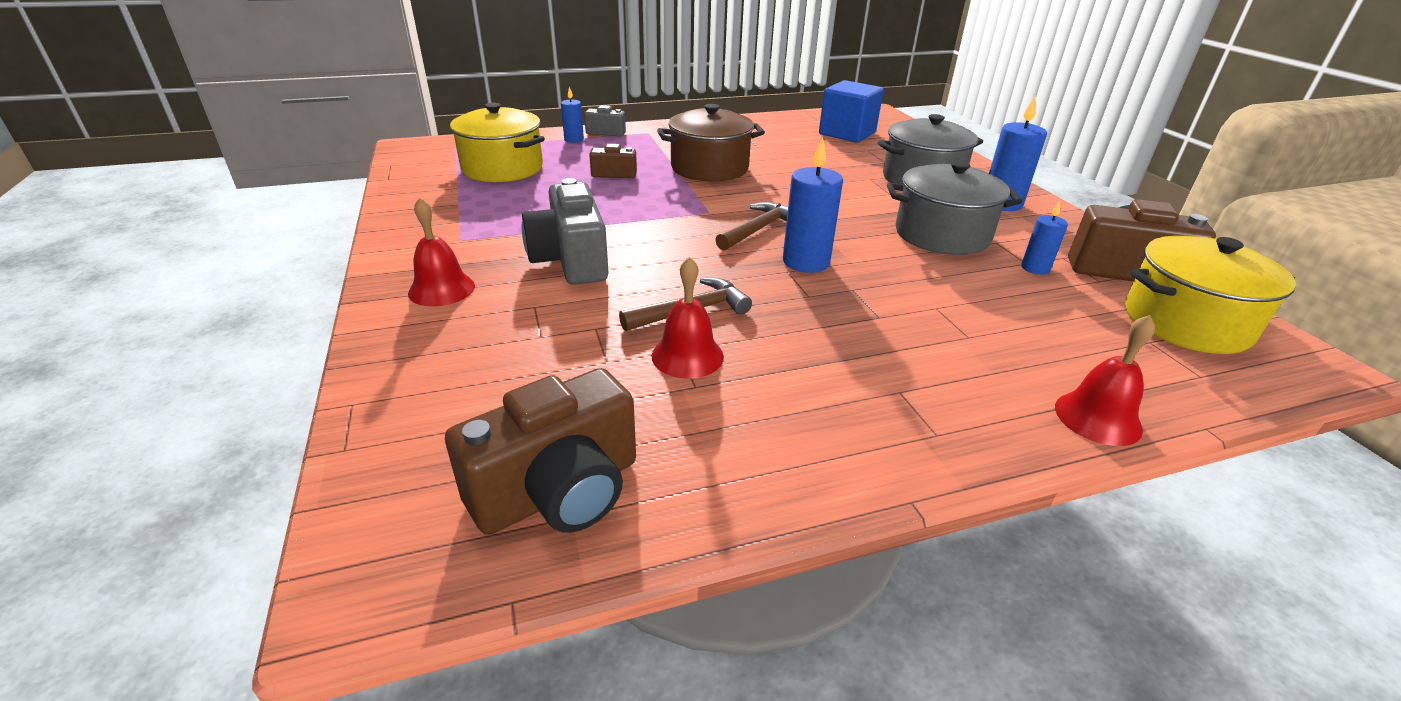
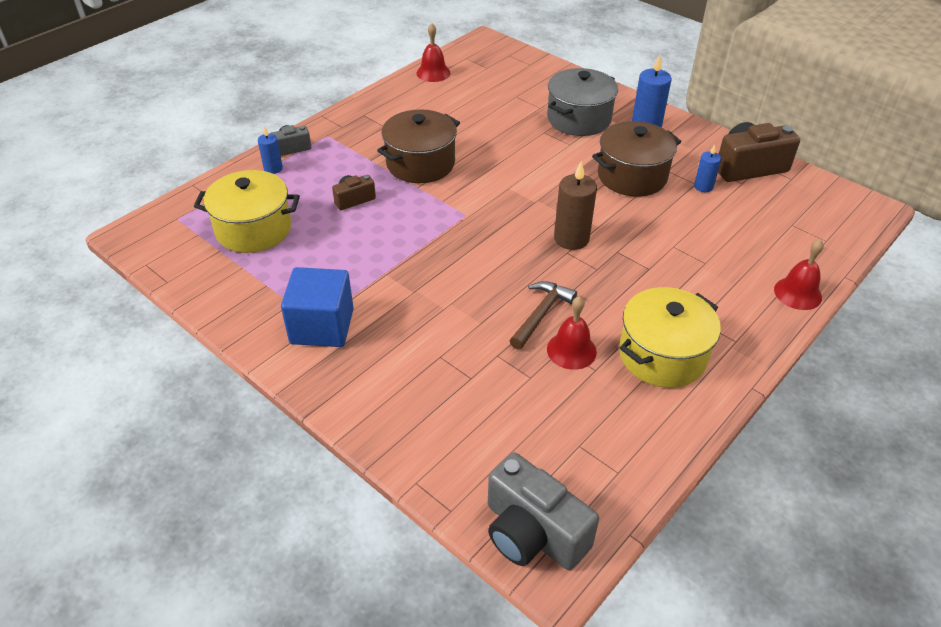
camera: 30 degrees left, 10 degrees up
(441, 289) = (360, 372): red bell -> red bell (433, 73)
(559, 491) = (592, 470): brown camera -> none
(571, 260) = (419, 305): grey camera -> grey camera (532, 533)
(758, 229) = (515, 219): brown hammer -> none
(806, 262) = (571, 239): blue candle -> brown candle
(847, 133) = (485, 80): blue cube -> blue cube (322, 326)
(942, 235) = (632, 176): grey pot -> brown pot
(1186, 322) = (801, 201): yellow pot -> yellow pot (662, 355)

